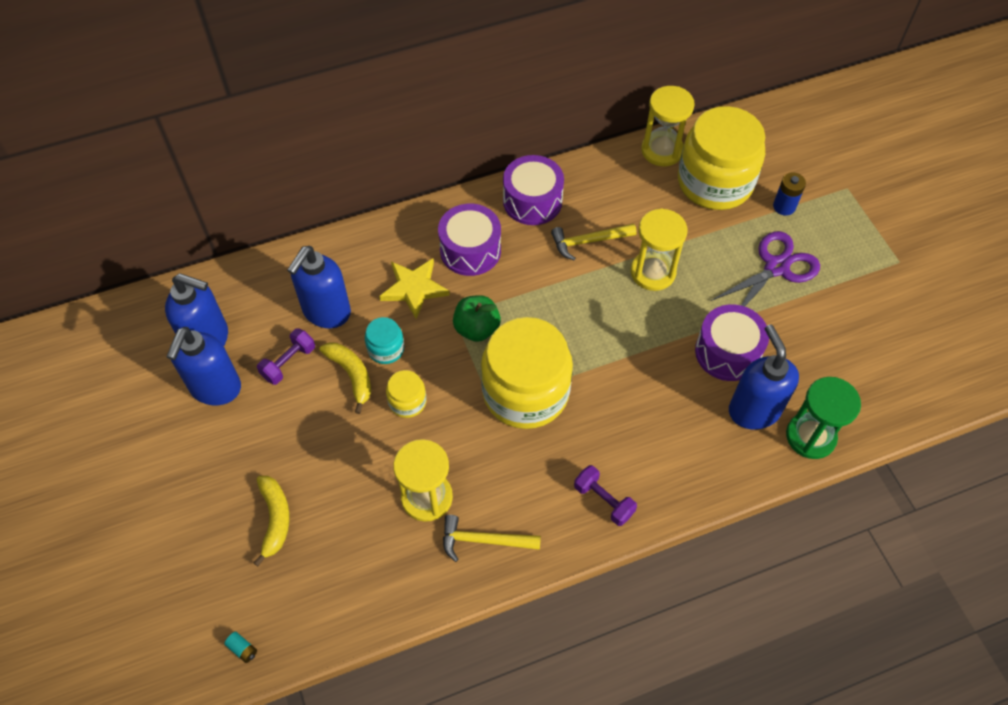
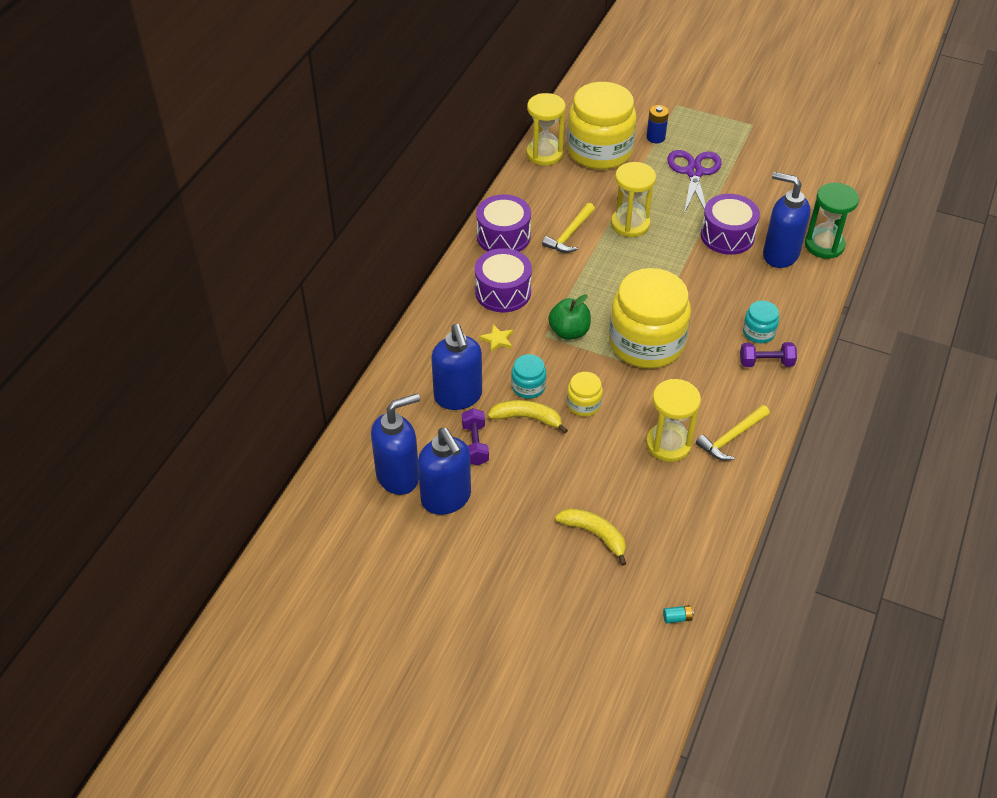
camera: 45 degrees left, 10 degrees down
(414, 288) = (497, 340): yellow star -> yellow star, size x0.55
(634, 467) = (758, 332): none -> turquoise jar

